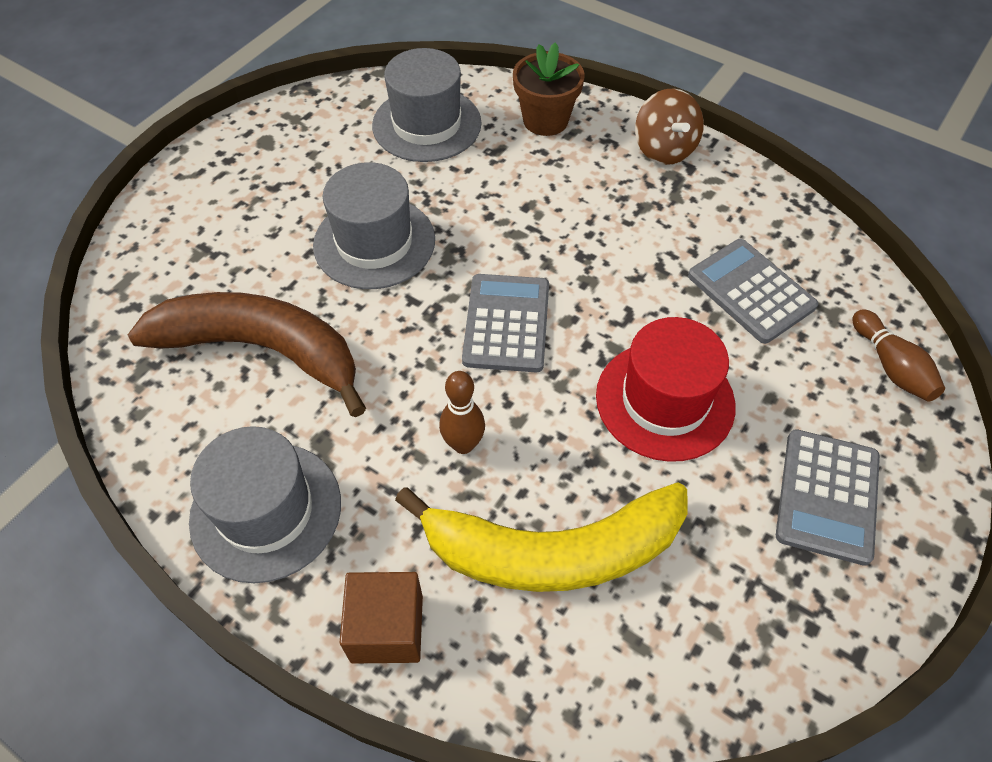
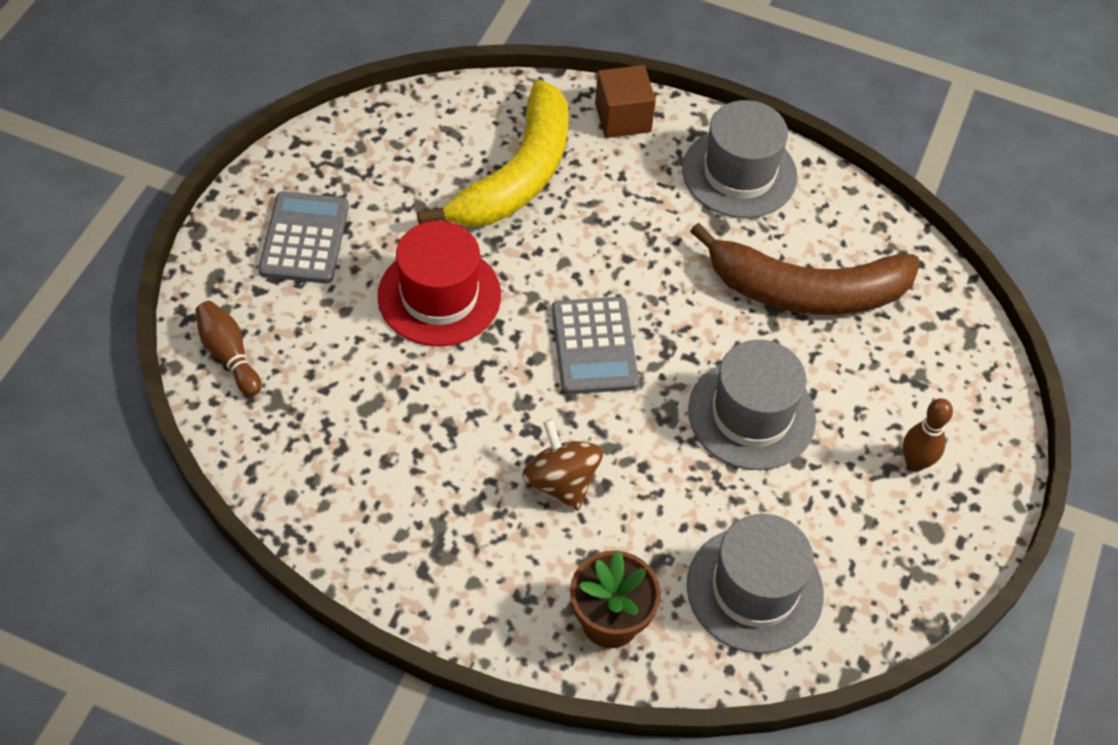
camera: 165 degrees right, 0 degrees up
(463, 444) = (604, 238): brown bowling pin -> brown bowling pin (915, 462)
(552, 551) = (517, 175): yellow banana -> yellow banana turned 135 degrees clockwise
(664, 149) = (456, 595): brown spinning top -> brown spinning top (561, 481)
(751, 291) = (357, 414): grey calculator -> none

